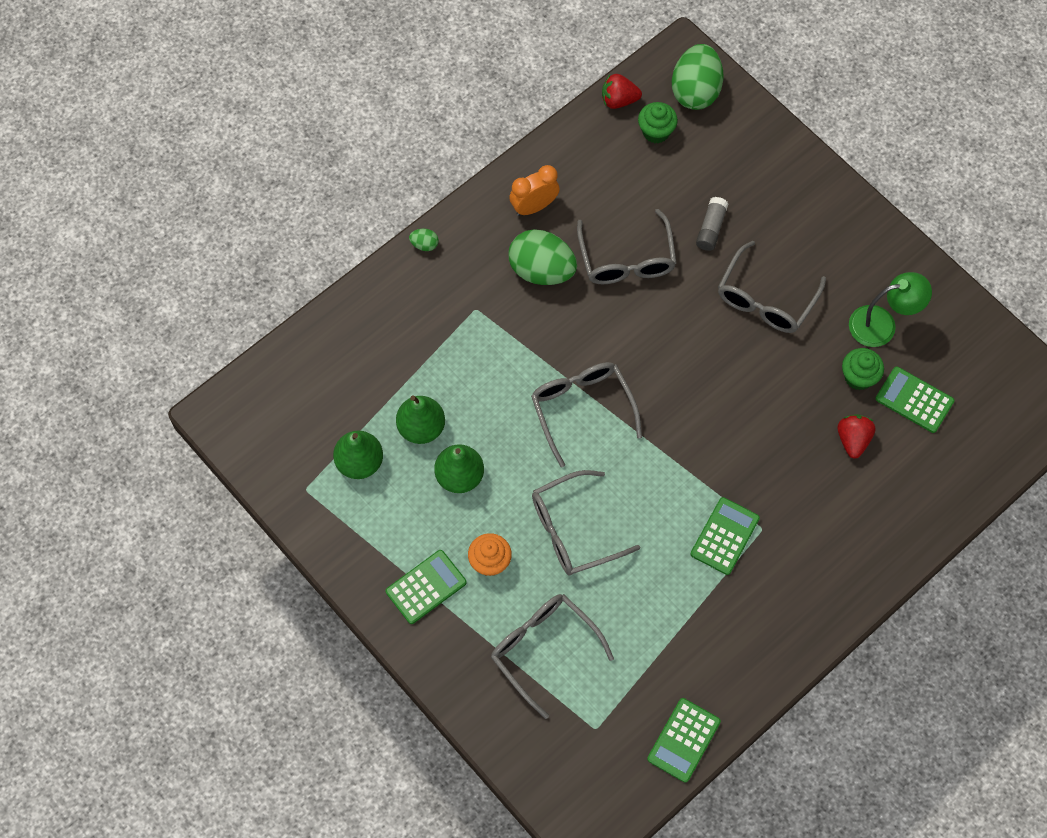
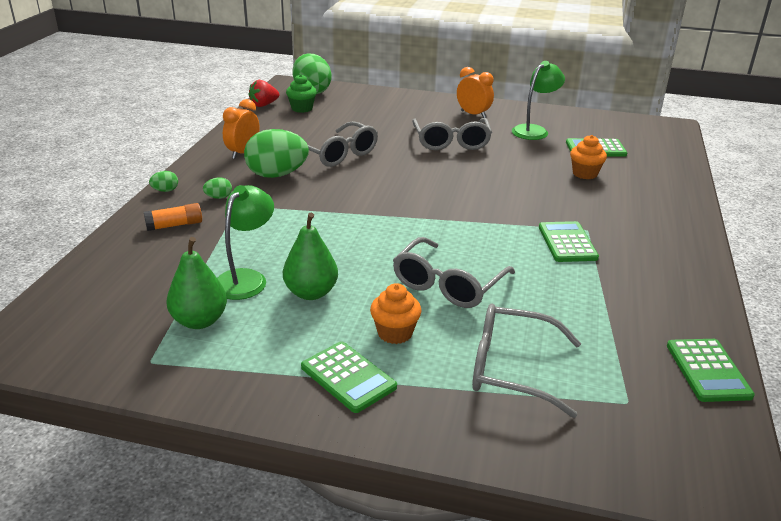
camera: 35 degrees left, 35 degrees down
(404, 312) = (174, 225): none -> orange glue stick
(421, 427) = (246, 278): green pear -> green lamp
(426, 587) = (348, 377): green calculator -> green calculator turned 120 degrees clockwise
(465, 284) = (218, 197): none -> green egg
(582, 409) = (380, 223): grey glasses -> none
(711, 228) = (381, 129): grey glue stick -> none
(843, 249) = (473, 114): none -> orange clock
(853, 440) = (585, 174): red strawberry -> orange cupcake
(858, 377) = (550, 151): green cupcake -> none

